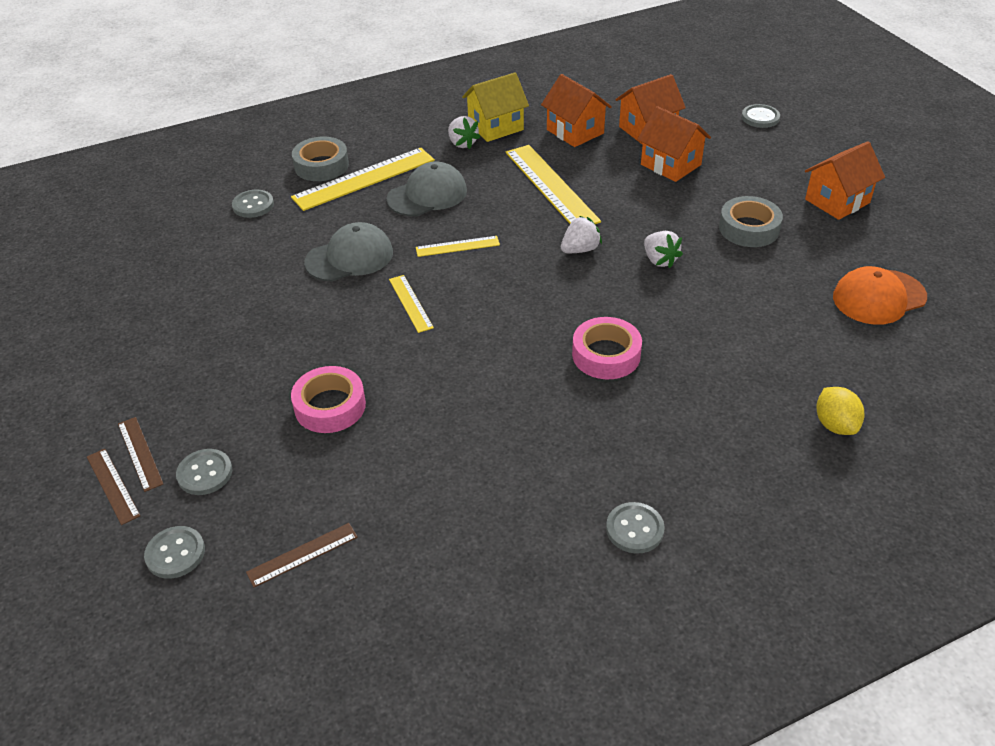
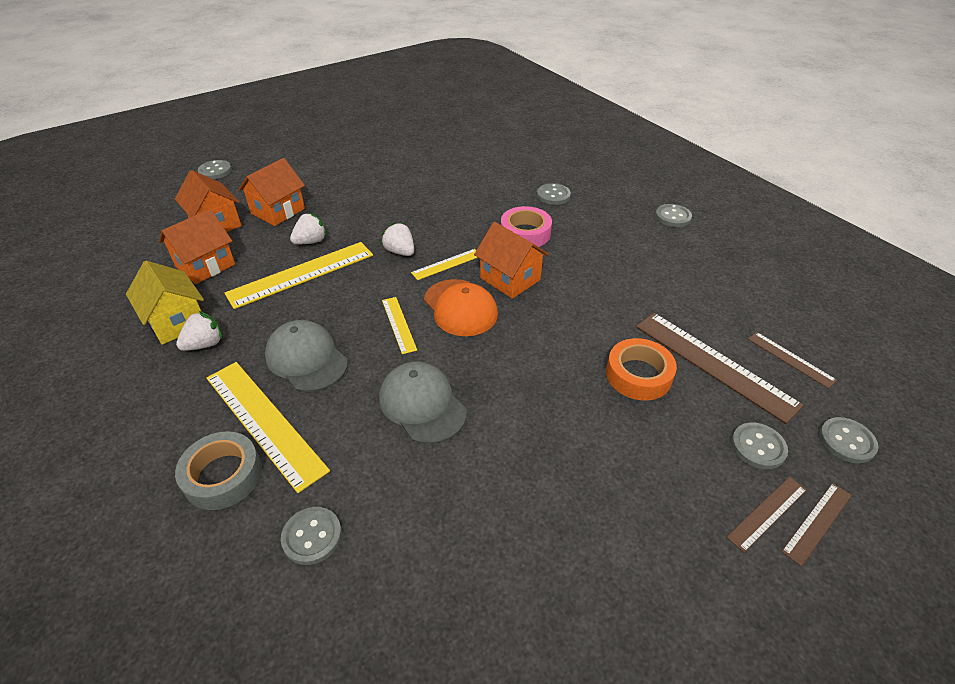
camera: 100 degrees left, 0 degrees up
(322, 475) = (714, 364): none -> brown ruler
(330, 406) = (638, 375): pink tape -> orange tape
(411, 303) = (488, 344): yellow ruler -> yellow ruler (446, 264)
(659, 260) = (411, 214): white strawberry -> white strawberry (311, 241)
(703, 397) = (553, 195): none -> grey button
(749, 228) = (370, 178): grey tape -> none
(835, 425) = (558, 155): yellow lemon -> none
(837, 201) = (338, 145): orange house -> orange house (510, 279)
(879, 297) = (442, 138): orange cap -> orange cap (460, 307)

